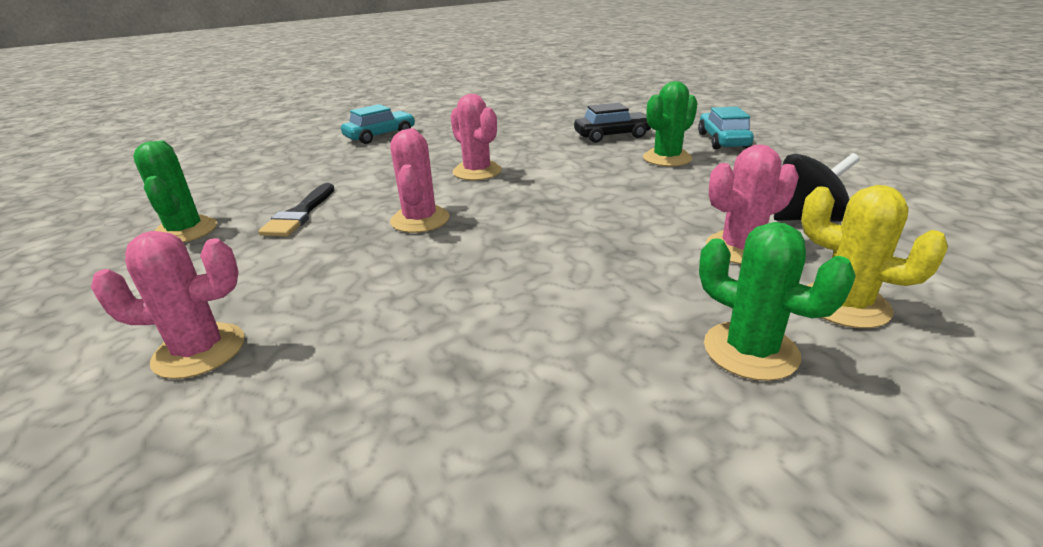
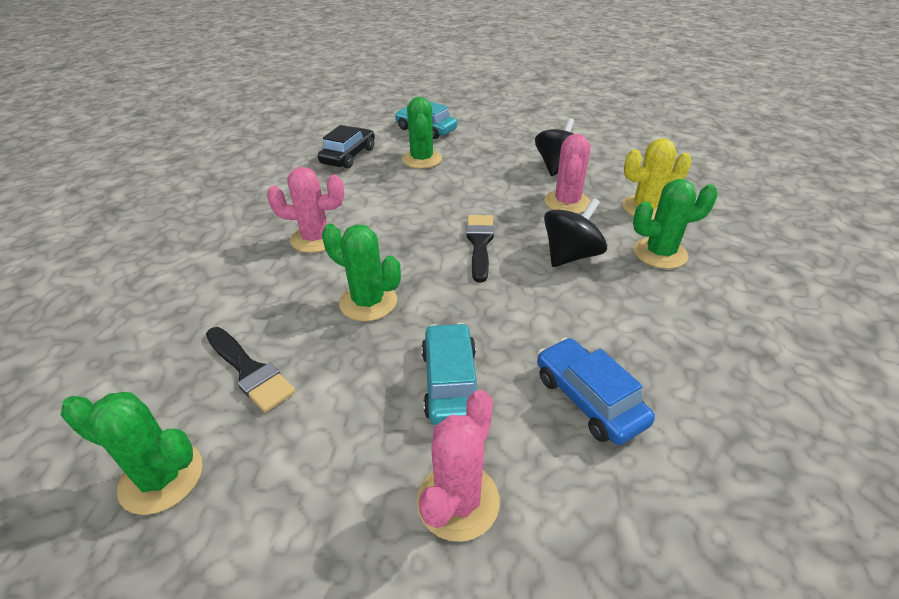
camera: 55 degrees left, 10 degrees up
(380, 135) = (119, 255): turquoise car -> turquoise car (451, 382)
(384, 383) = (589, 399): none -> blue car
(420, 220) = (368, 302): pink cactus -> green cactus
(574, 231) = (479, 243): none -> black brush
(634, 286) = (570, 255): none -> black spinning top

